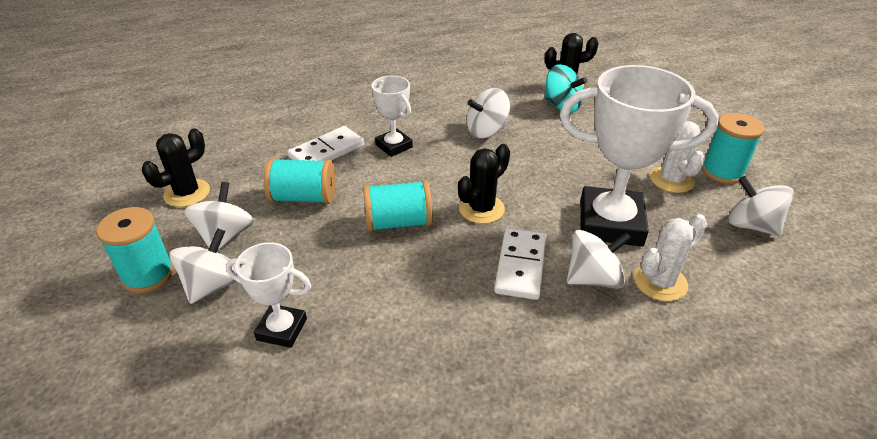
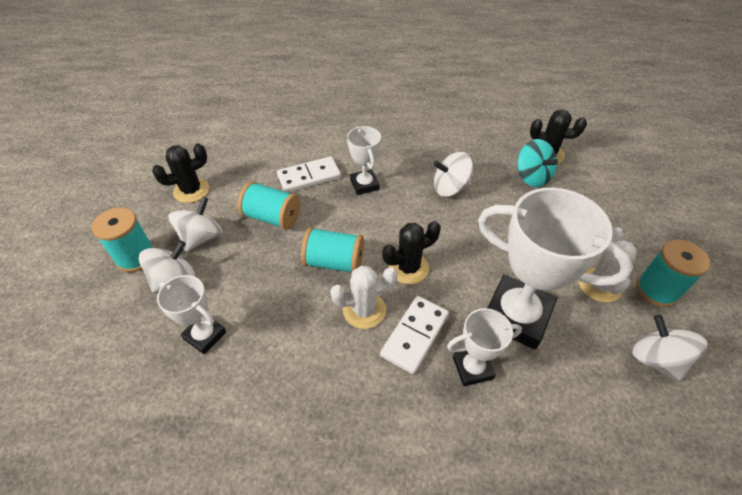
camera: 20 degrees right, 10 degrees up
(593, 278) = (472, 368): white spinning top -> white trophy
(660, 282) = (532, 392): white cactus -> white cactus (364, 310)

